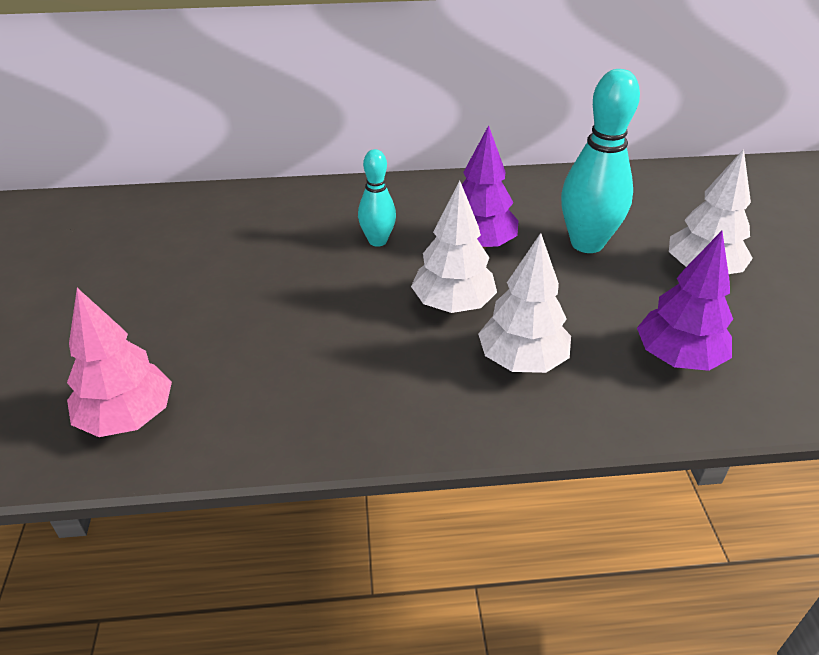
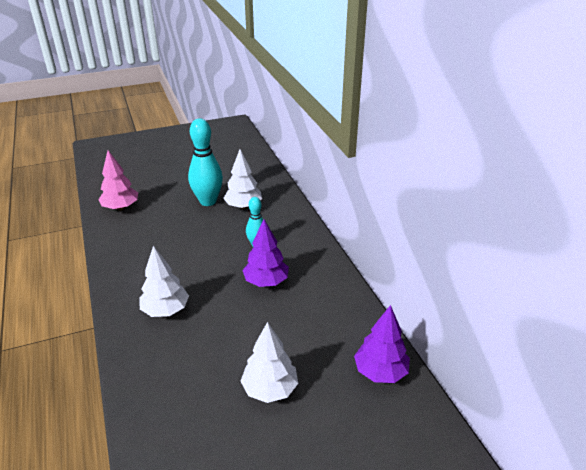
camera: 75 degrees right, 5 degrees down
(453, 305) = (207, 280): white tree -> white tree (243, 206)
(587, 243) = (283, 328): turquoise bowling pin -> turquoise bowling pin (208, 201)
(678, 358) = (175, 375): purple tree -> purple tree (380, 372)

